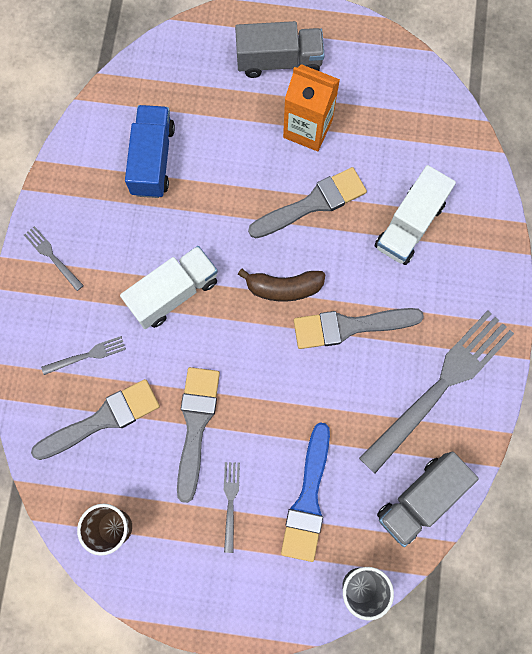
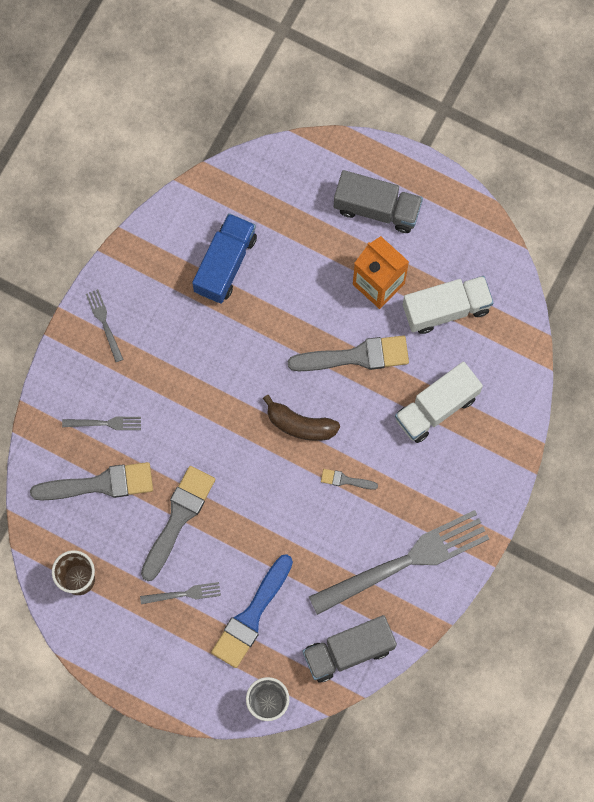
camera: 20 degrees right, 0 degrees up
(173, 293) = (200, 394): white truck -> white truck (446, 309)
(230, 501) = (184, 593): grey fork -> grey fork turned 60 degrees clockwise
(349, 326) = (345, 480): grey brush -> grey brush, size x0.47

